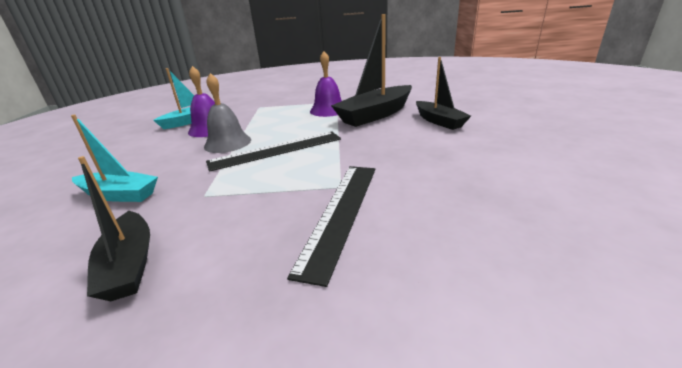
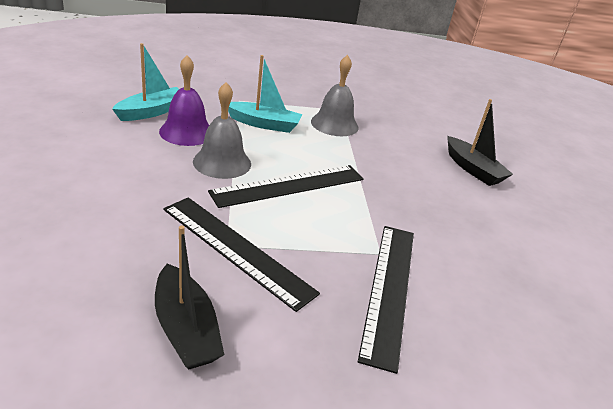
camera: 10 degrees left, 5 degrees up
(119, 195) = (121, 229): turquoise boat -> turquoise boat (264, 124)
(210, 197) = (236, 249): none -> black ruler
(328, 110) = (334, 124): purple bell -> grey bell
(375, 115) = (396, 144): black boat -> none

